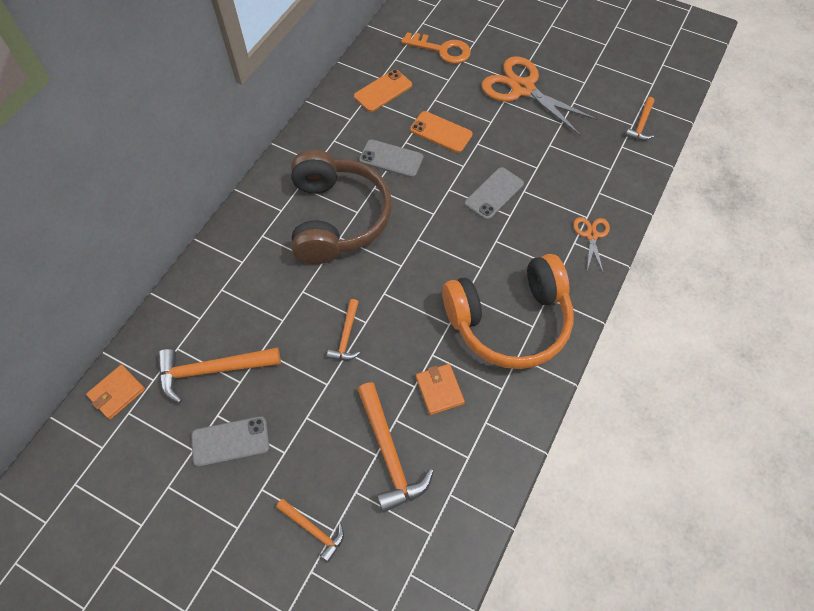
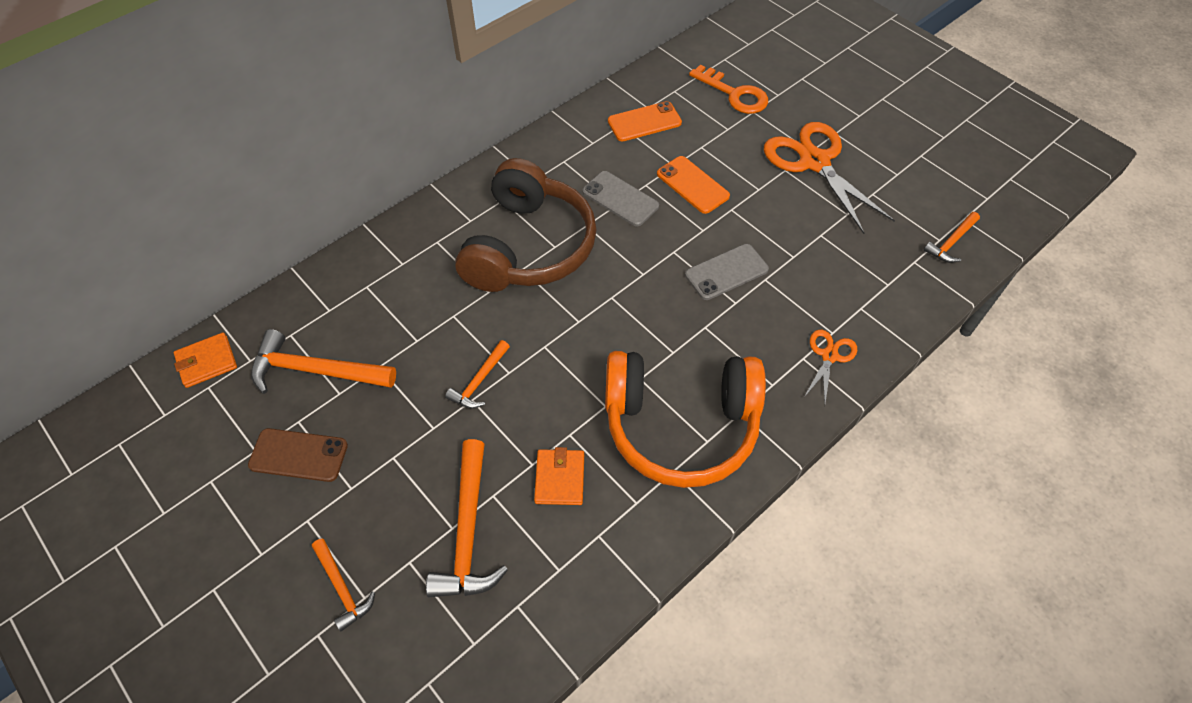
camera: 20 degrees right, 5 degrees down
(230, 441) = (298, 455): grey phone -> brown phone

